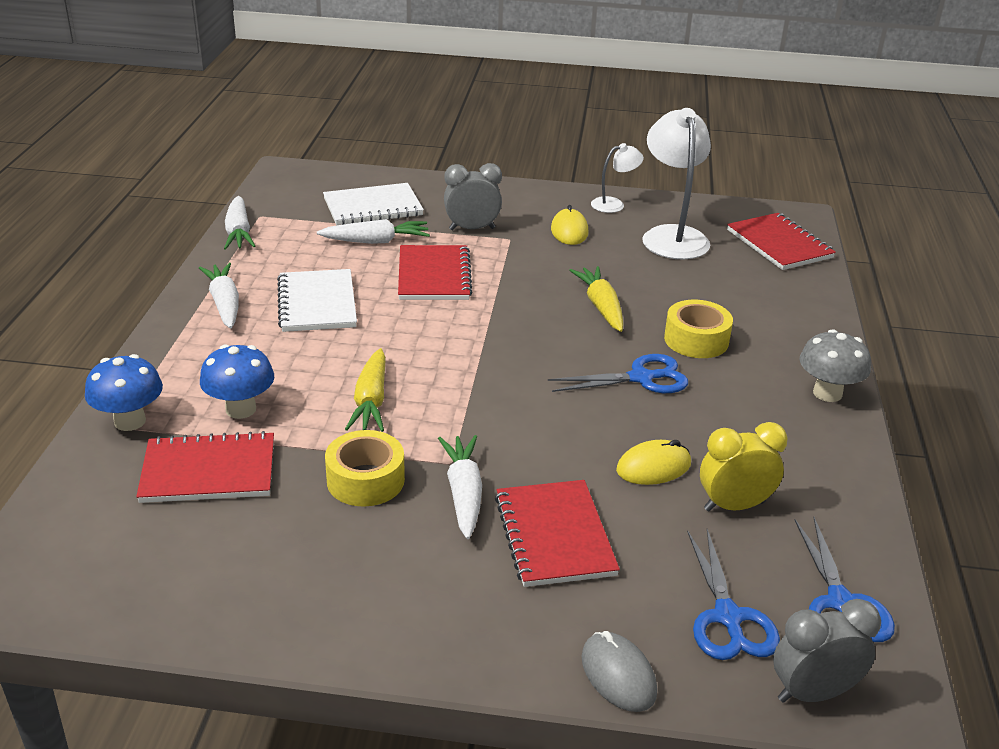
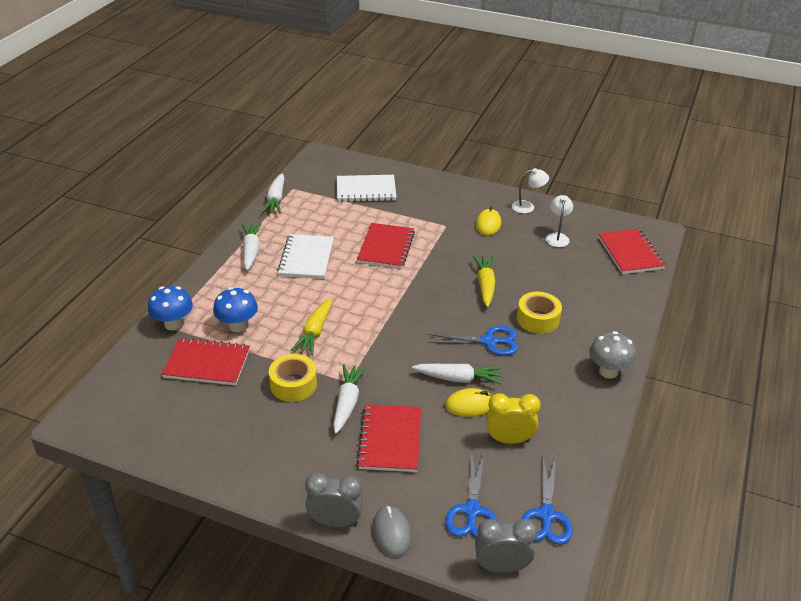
camera: 15 degrees right, 5 degrees up
(376, 241) = (359, 217): white carrot -> white carrot (458, 379)
(472, 229) = (424, 215): grey clock -> grey clock (335, 522)
(672, 236) = (557, 237): white lamp -> white lamp, size x0.52

